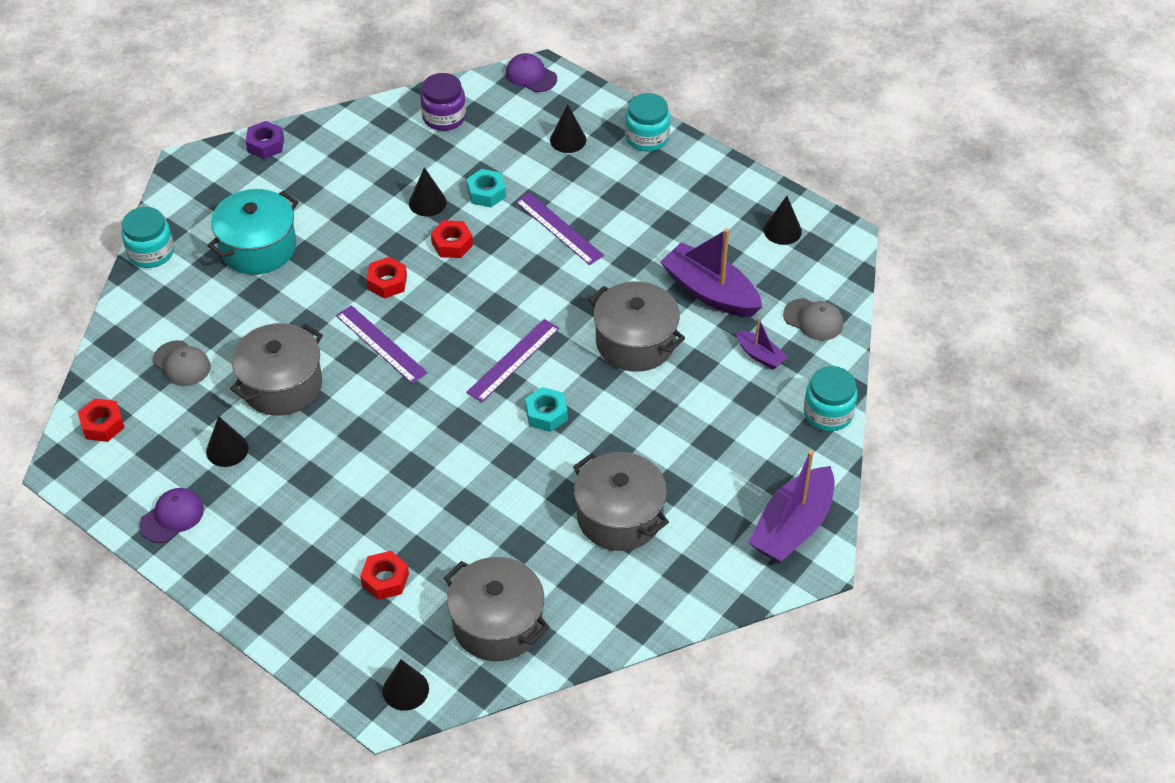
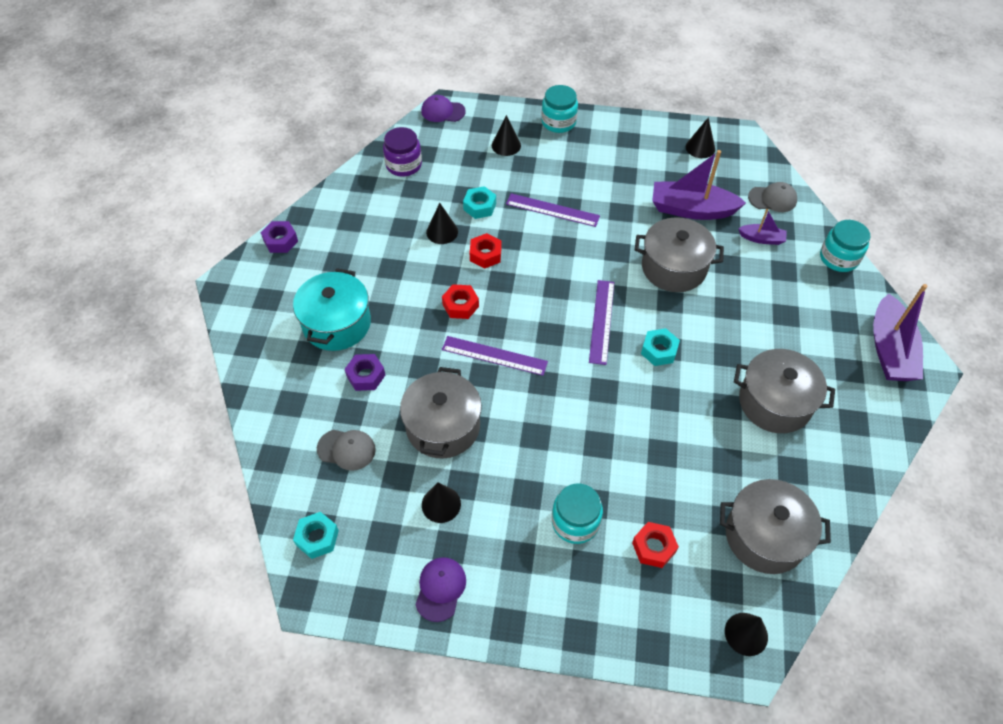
camera: 30 degrees left, 5 degrees up
(103, 425) = (317, 538): red nut -> turquoise nut
(151, 252) = (249, 368): turquoise jar -> turquoise jar (575, 522)
(248, 307) = (366, 376): none -> purple nut

